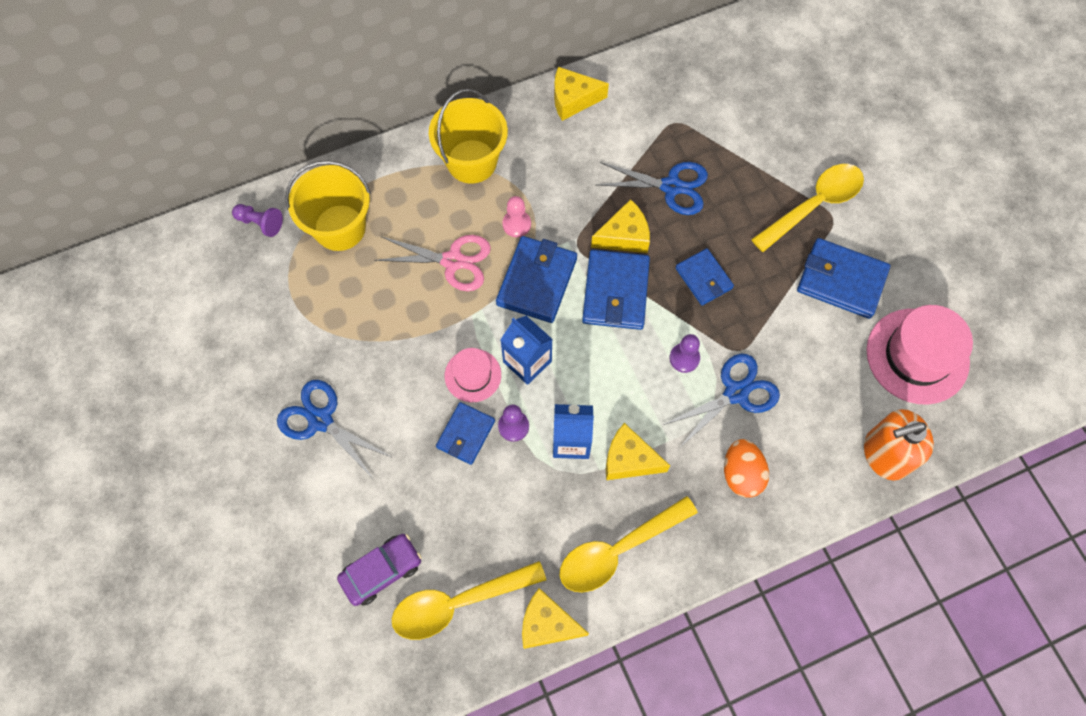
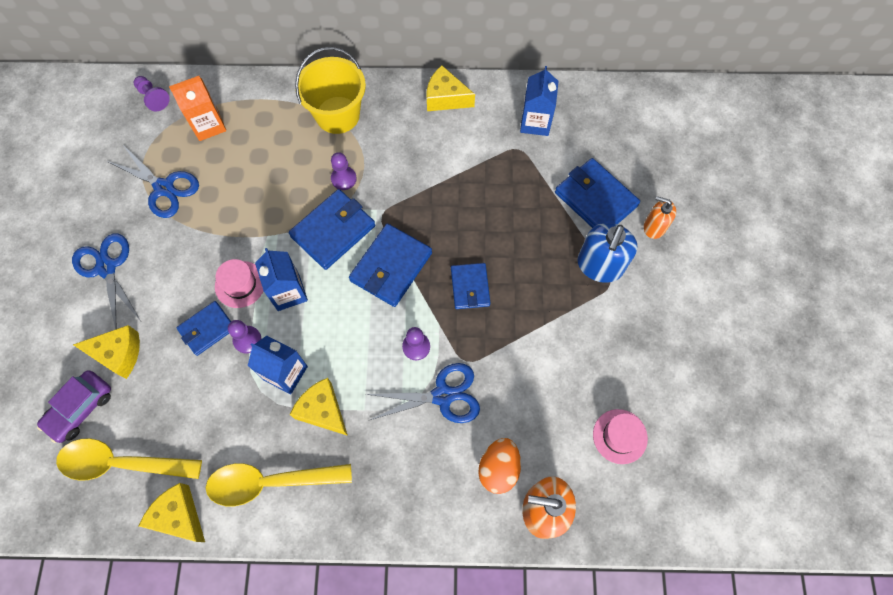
camera: 25 degrees right, 0 degrees up
(340, 227) = (208, 125): yellow bucket -> orange carton
(381, 571) = (80, 408): purple car -> purple car turned 135 degrees clockwise
(452, 261) = (277, 187): pink scissors -> none
(516, 224) = (343, 179): pink pawn -> purple pawn
(624, 236) = (424, 224): yellow cheese -> yellow cheese (118, 354)
(671, 186) = (485, 200): blue scissors -> blue scissors (164, 188)
(676, 89) = (535, 122): none -> blue carton
(741, 474) = (408, 467): orange egg -> orange egg (498, 468)
(814, 205) = (599, 265): yellow spoon -> blue soap dispenser
(841, 280) = (588, 340): blue wallet -> blue wallet (595, 199)
(844, 146) = (654, 227): none -> orange soap dispenser
(917, 356) = (620, 436): pink hat -> pink hat, size x0.55

